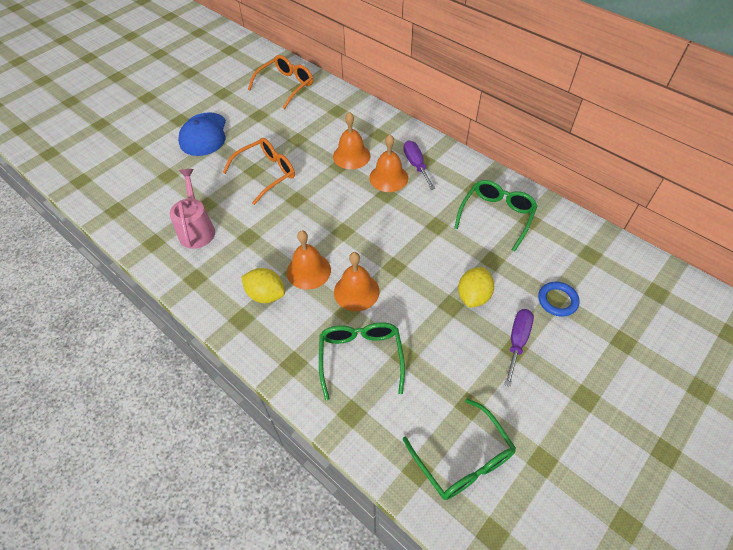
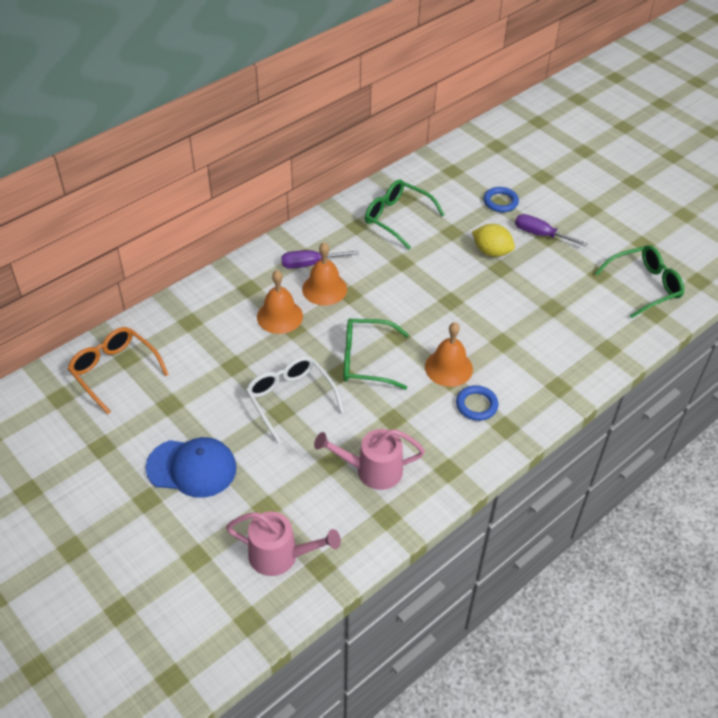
camera: 85 degrees left, 5 degrees down
(127, 188) = (281, 556): none -> pink watering can
(266, 173) = (290, 399): orange glasses -> white glasses
(266, 294) = (476, 405): yellow lemon -> blue ring
(356, 291) = (479, 332): orange bell -> none
(360, 357) = (553, 337): green glasses -> green glasses (365, 360)

